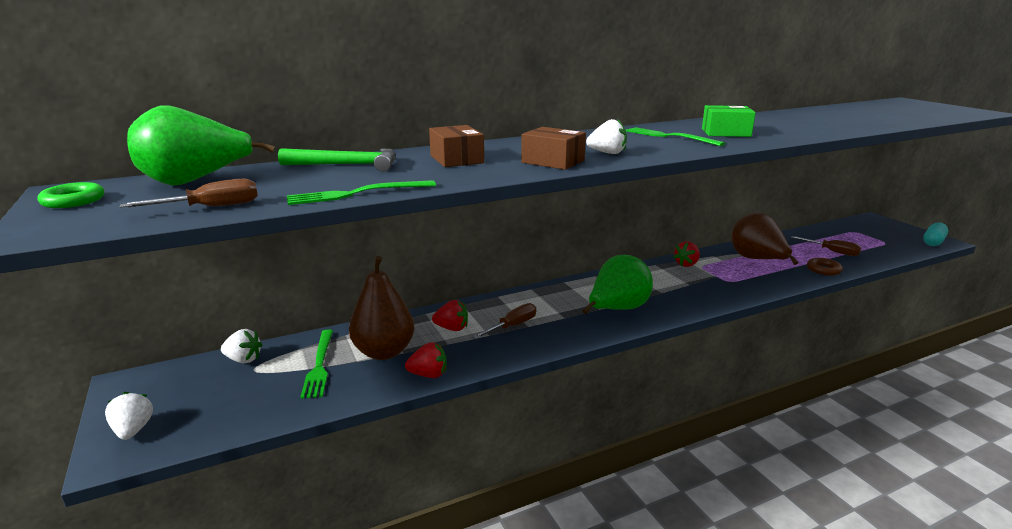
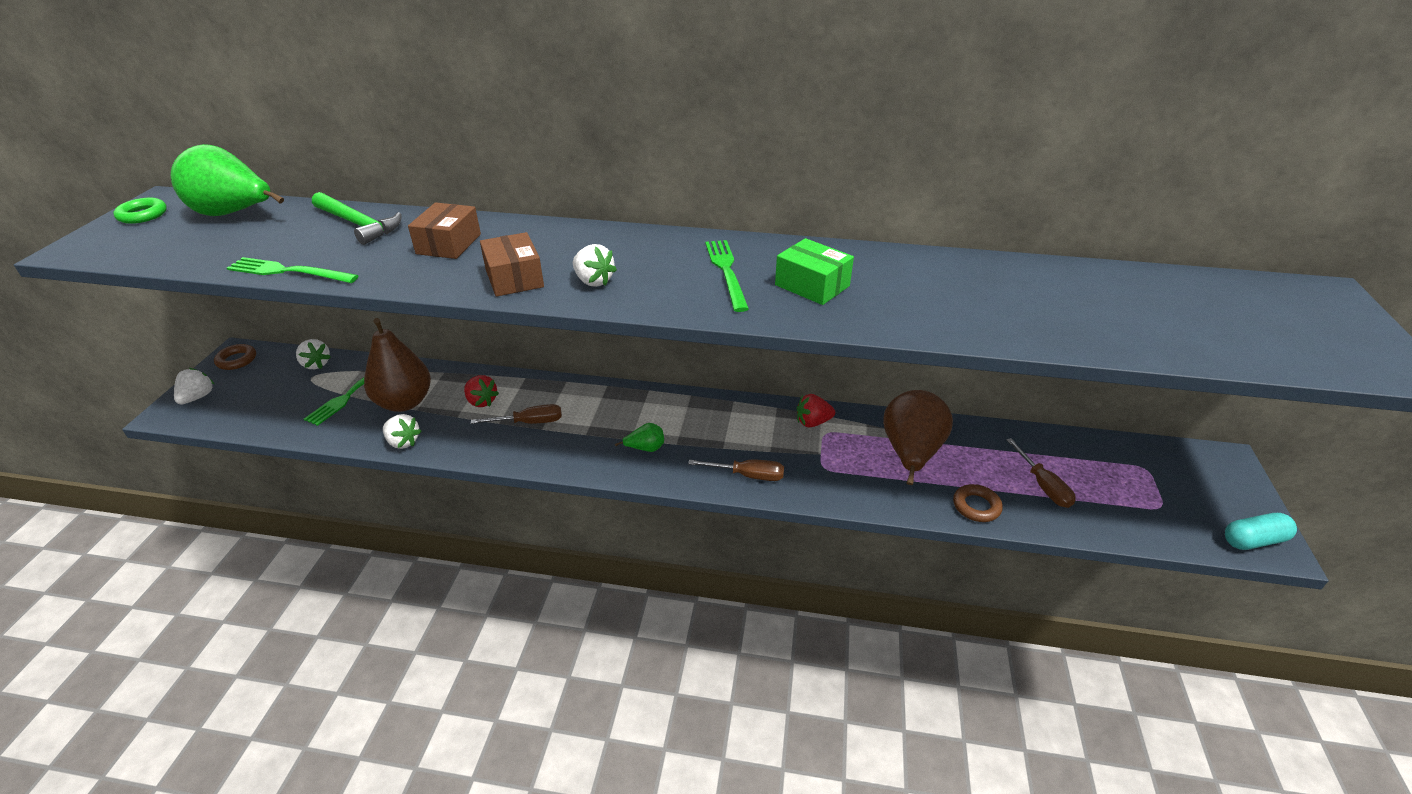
camera: 35 degrees right, 15 degrees up
(136, 387) = (237, 360): none -> brown ring
(211, 207) = (187, 254): brown screwdriver -> brown screwdriver (748, 475)
(428, 375) = (403, 442): red strawberry -> white strawberry
(617, 310) = (645, 448): green pear -> green pear, size x0.44

